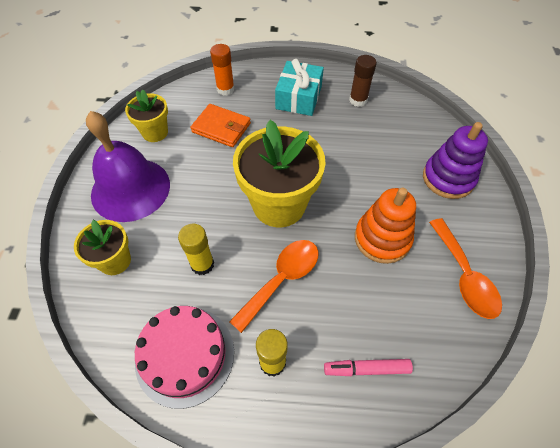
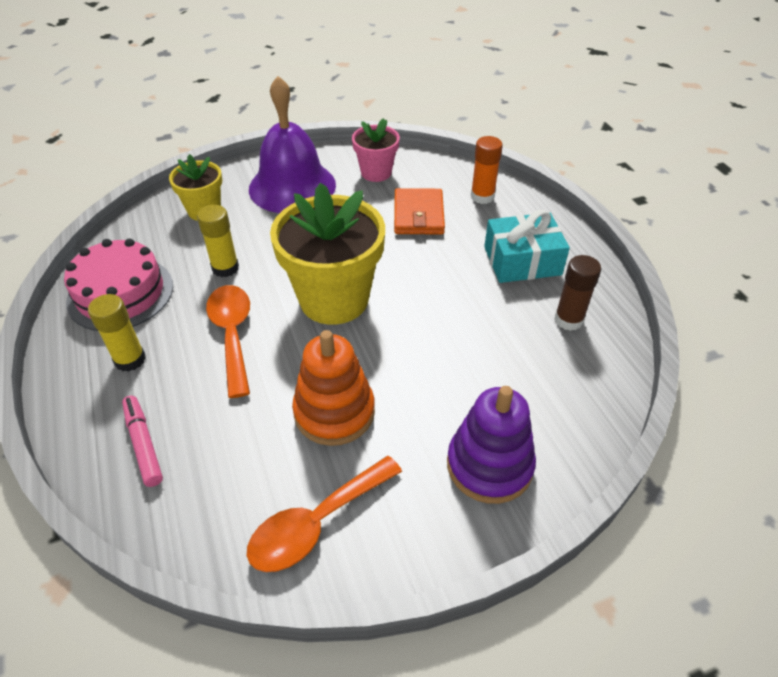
camera: 65 degrees right, 10 degrees down
(155, 132) = (376, 172): yellow flower pot -> pink flower pot
(281, 279) = (232, 334): orange spoon -> orange spoon turned 120 degrees counterclockwise

